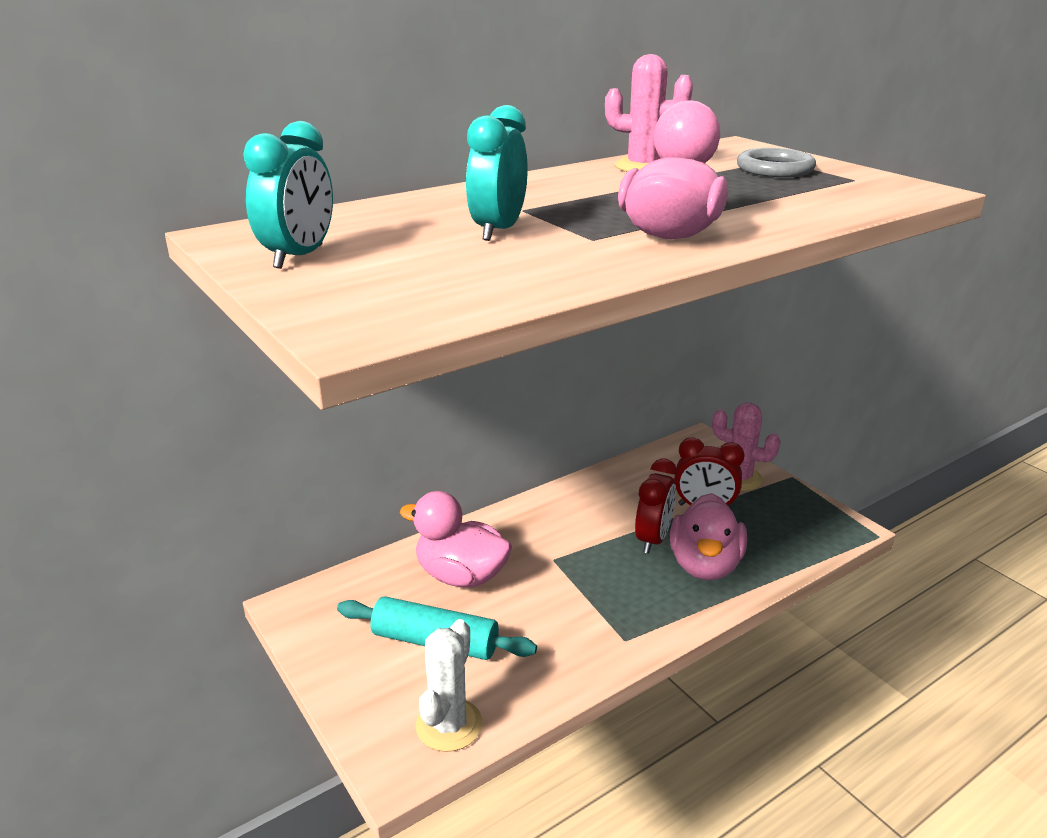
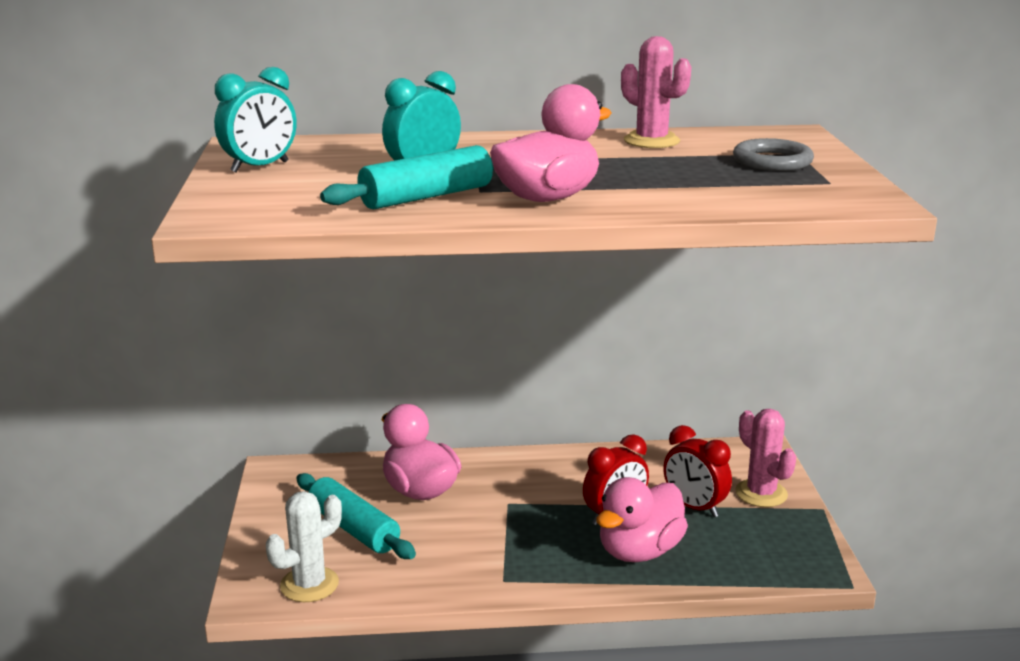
camera: 30 degrees right, 5 degrees down
(554, 255) = (427, 197): none -> turquoise rolling pin

